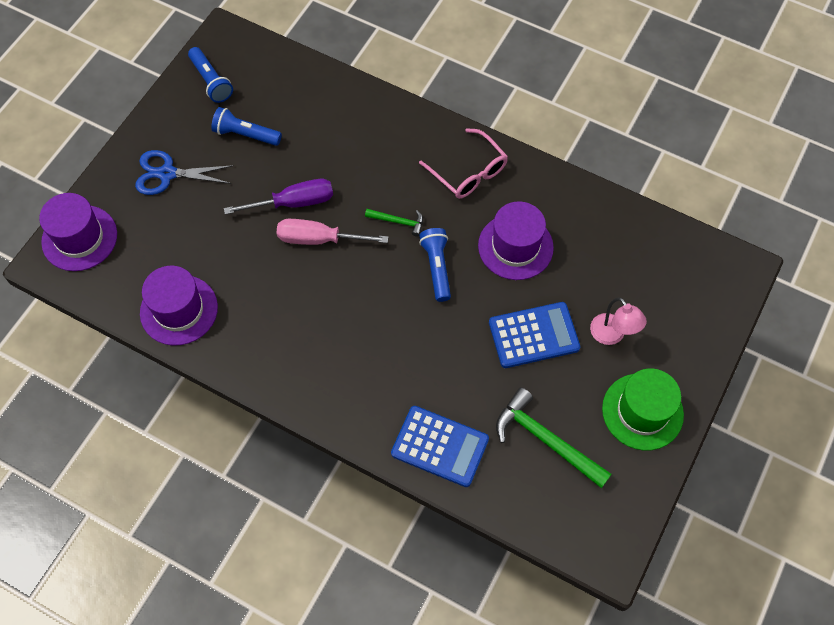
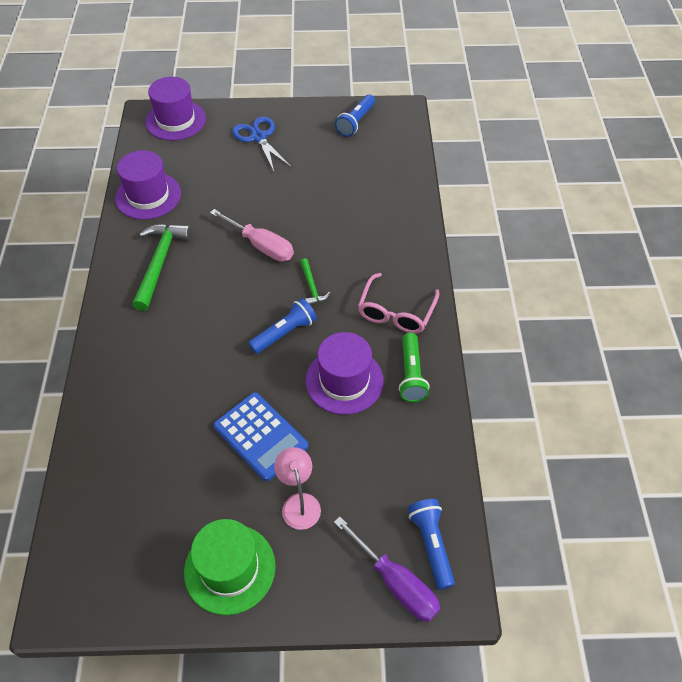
camera: 60 degrees right, 10 degrees down
(245, 134) = (324, 161): blue flashlight -> blue flashlight (431, 545)
(293, 203) = (283, 215): purple screwdriver -> purple screwdriver (395, 582)
(319, 239) = (261, 245): pink screwdriver -> pink screwdriver turned 150 degrees clockwise
(440, 446) = (111, 414): blue calculator -> none
(539, 195) = (411, 374): none -> green flashlight
(546, 440) = (157, 495): green hammer -> green hammer (160, 263)
(612, 335) = (299, 503): pink lamp -> pink lamp turned 135 degrees clockwise

